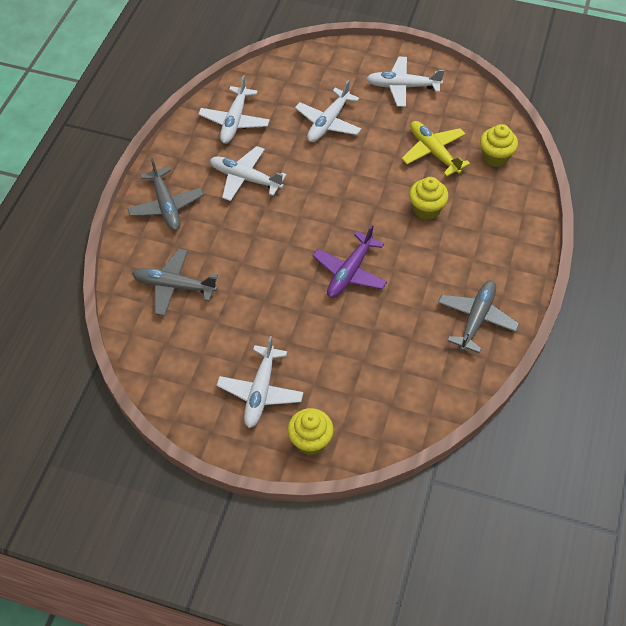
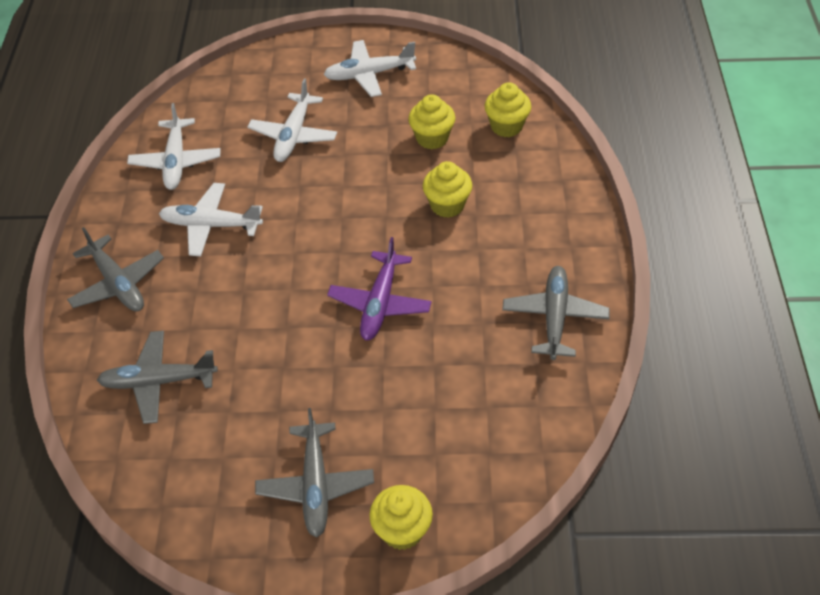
camera: 15 degrees left, 5 degrees down
(260, 392) = (316, 485): white plane -> grey plane
(433, 152) = (432, 138): yellow plane -> yellow cupcake

